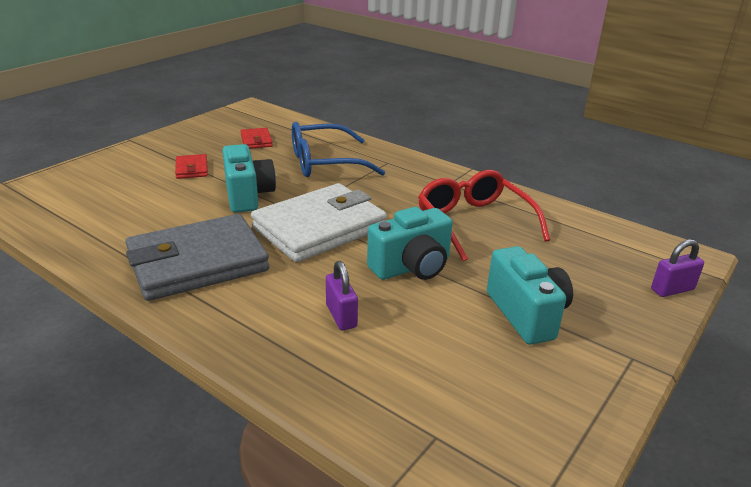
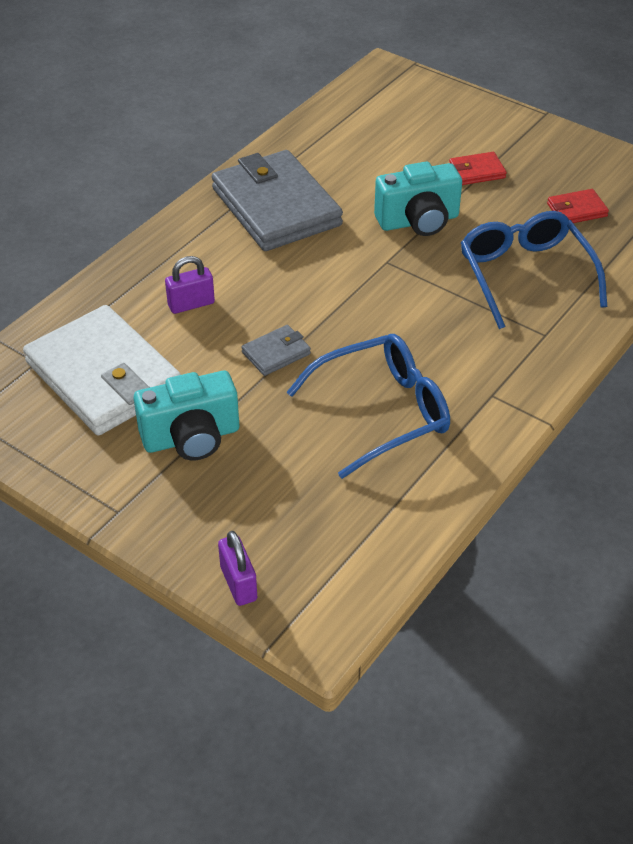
camera: 90 degrees right, 15 degrees up
(319, 228) = (352, 281): white wallet -> white wallet (104, 376)
(412, 267) = (276, 353): turquoise camera -> grey wallet
(474, 223) = (382, 412): red glasses -> blue glasses

